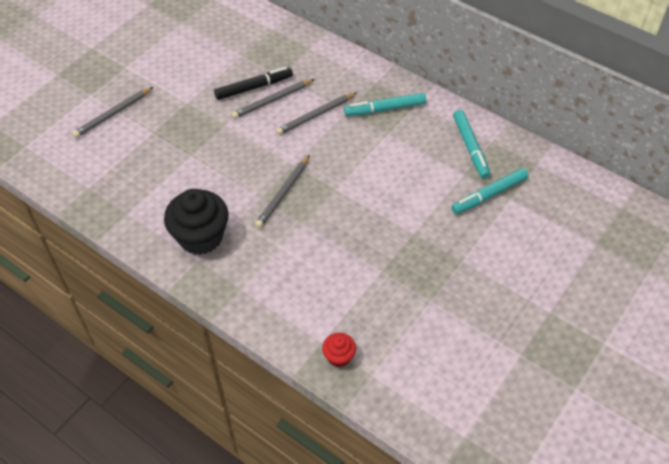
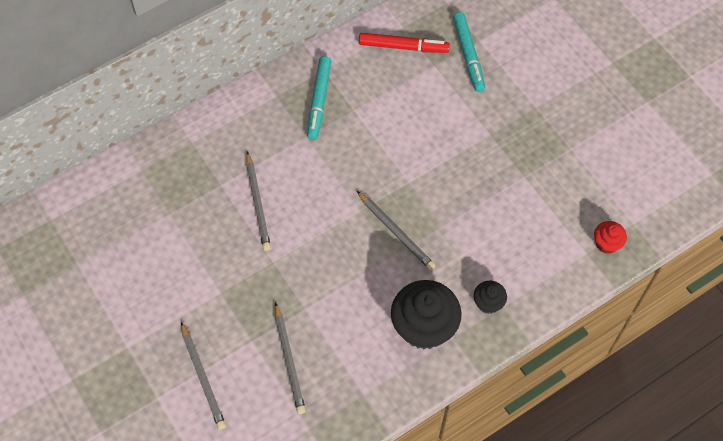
camera: 70 degrees left, 10 degrees up
(240, 277) = (488, 303): none -> black cupcake
(254, 87) = (228, 216): black marker -> none
(316, 115) = (299, 168): grey pencil -> grey pencil (289, 360)
(470, 147) = (403, 47): turquoise marker -> red marker

